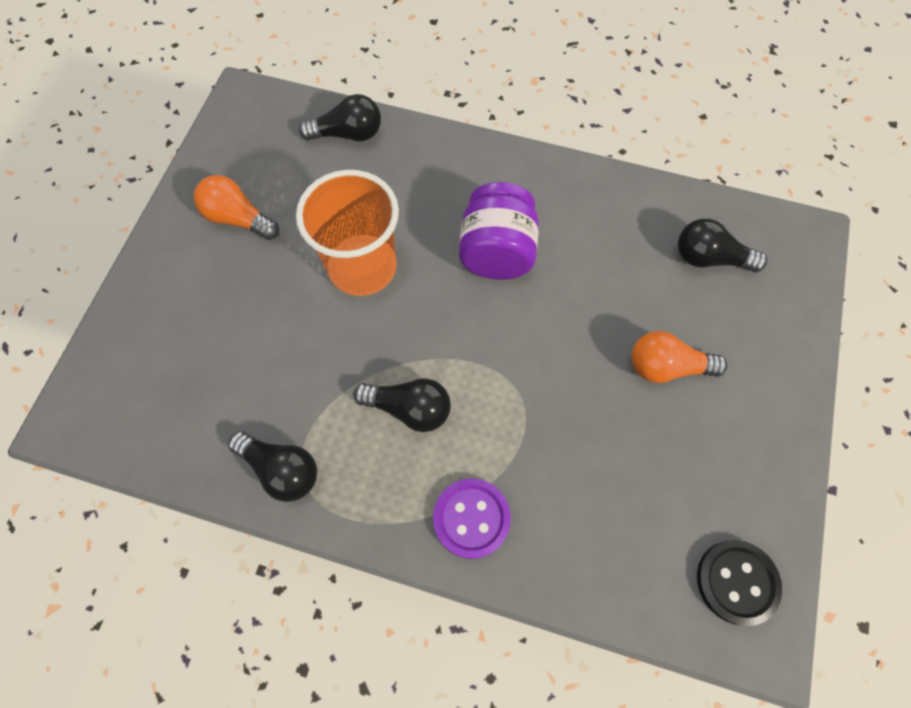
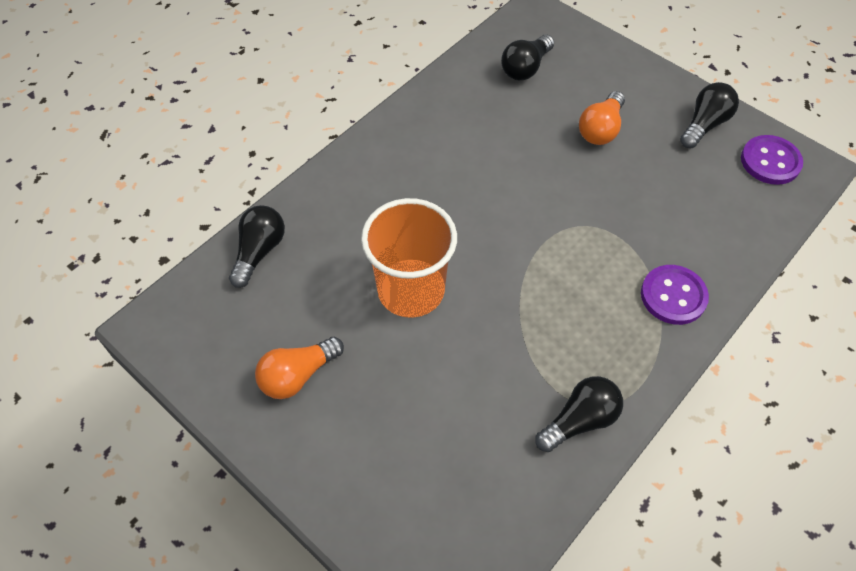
camera: 65 degrees left, 10 degrees down
(409, 408) = (563, 304): black light bulb -> black light bulb (704, 124)
(497, 252) = (449, 190): purple jar -> none
(737, 582) = (770, 161): black button -> purple button

